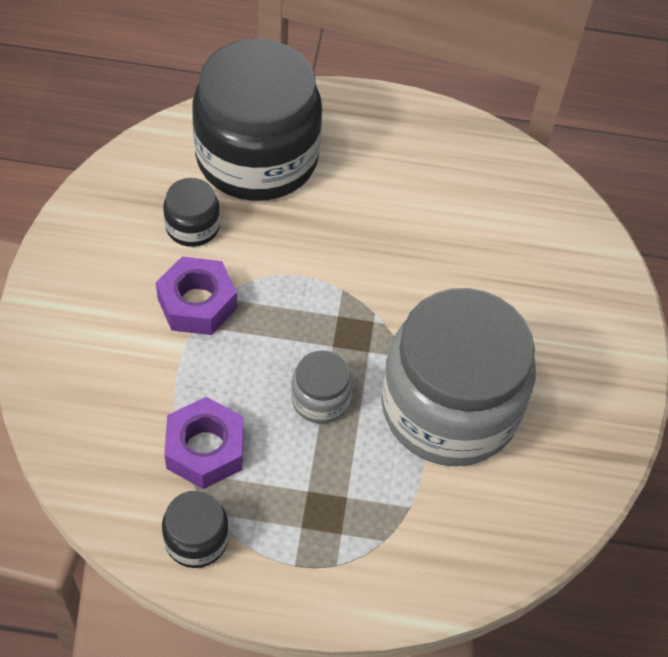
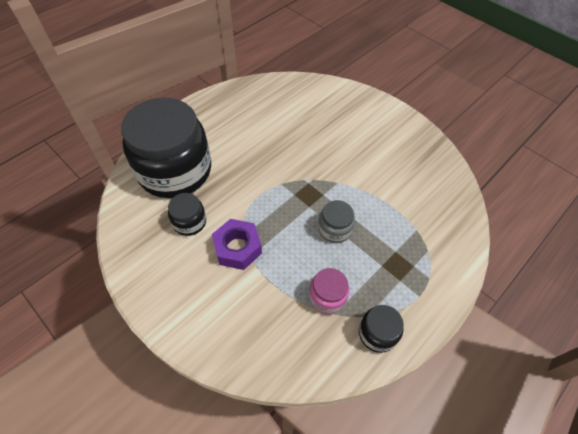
camera: 50 degrees left, 0 degrees up
(205, 449) = (327, 297): purple nut -> pink jar
(449, 407) = (375, 183): grey jar -> none

